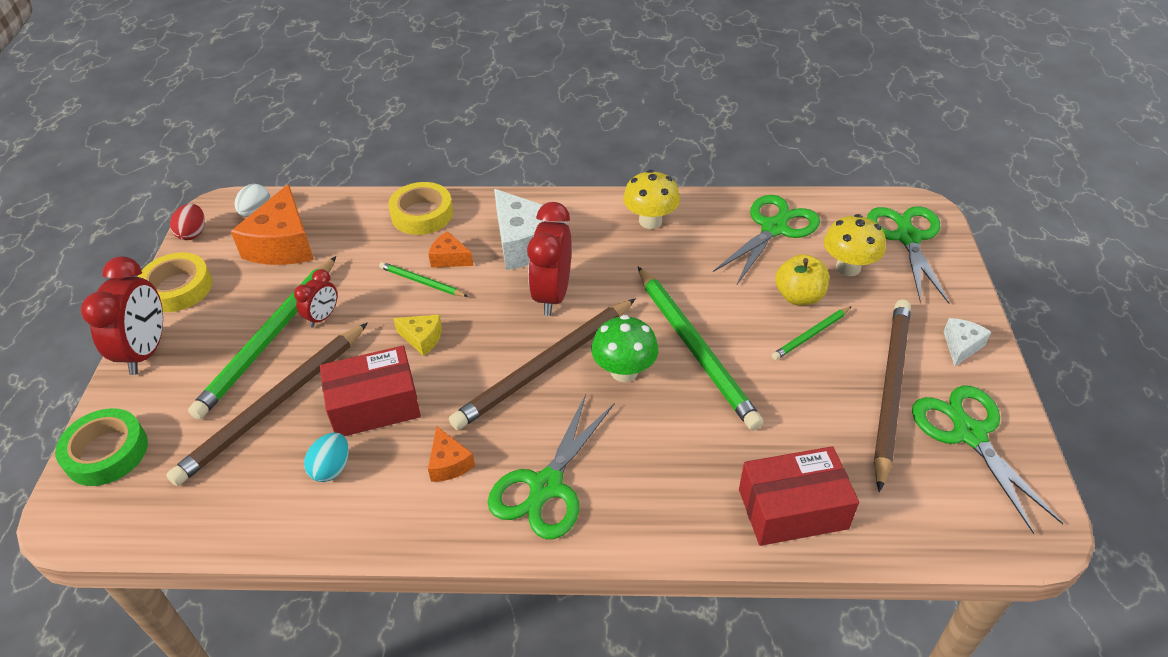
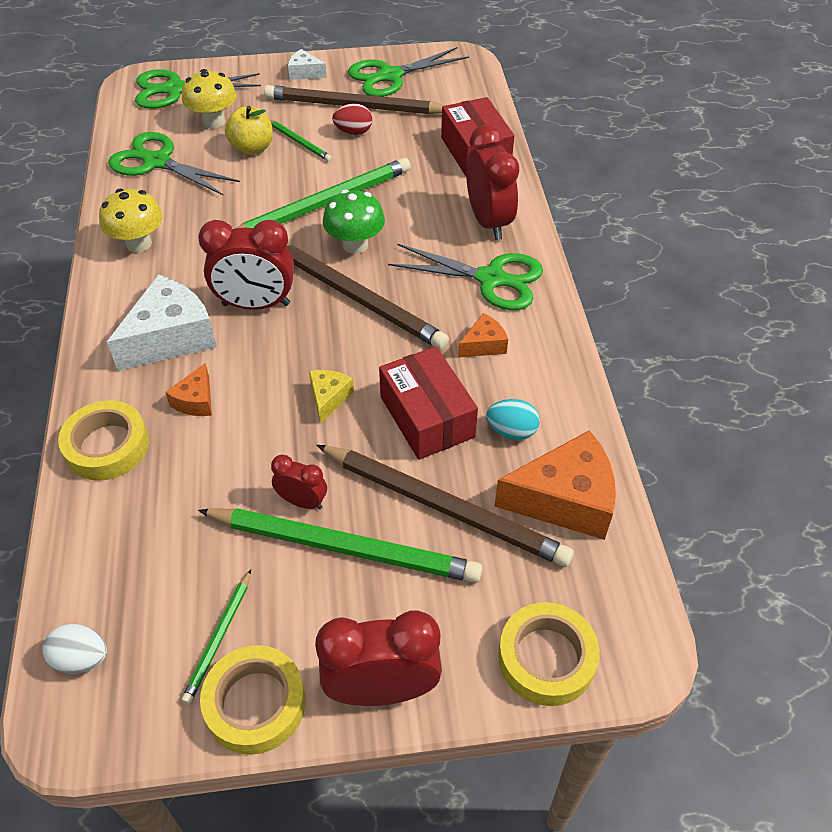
camera: 100 degrees left, 5 degrees up
(106, 452) = (546, 658): green tape -> yellow tape
(193, 233) = (127, 737): red egg -> red egg (353, 132)
(283, 244) = (161, 593): orange cheese -> orange cheese (565, 499)
(421, 282) = (237, 418): green pencil -> green pencil (219, 638)
(646, 500) = (488, 222): none -> red clock

